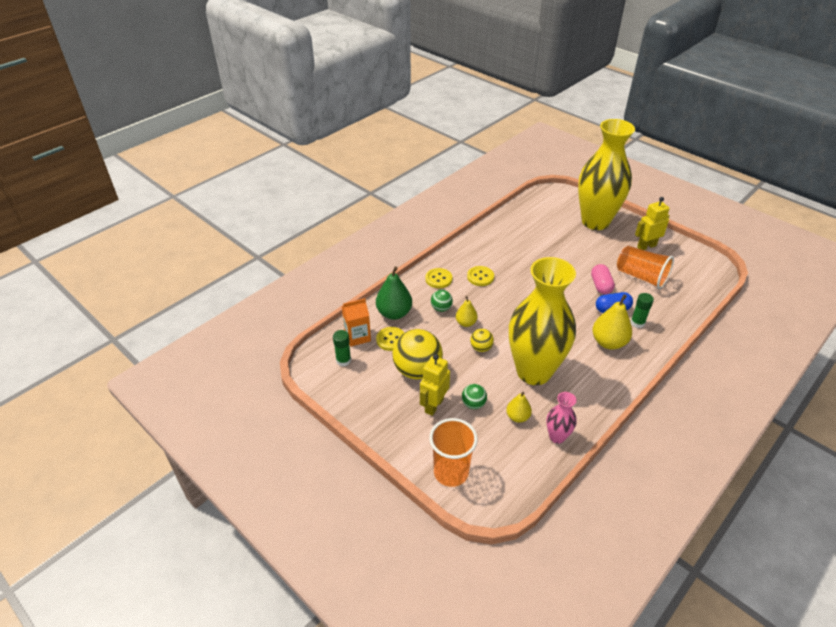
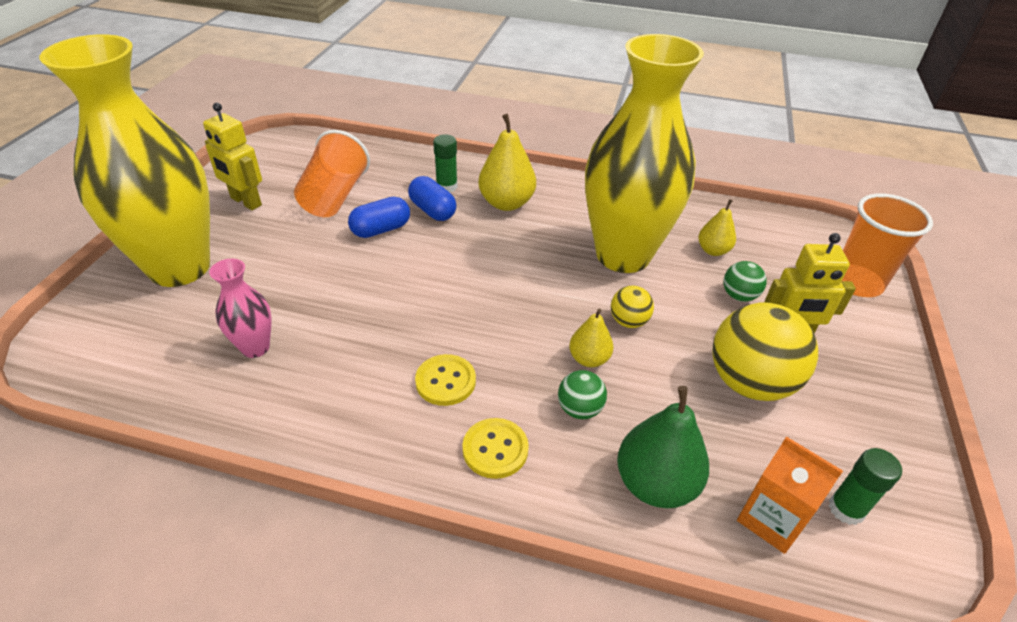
camera: 120 degrees left, 0 degrees up
(391, 339) = (724, 454): yellow button -> none
(557, 437) = (705, 214): pink vase -> pink vase (255, 347)
(600, 286) = (381, 229): pink capsule -> blue capsule

